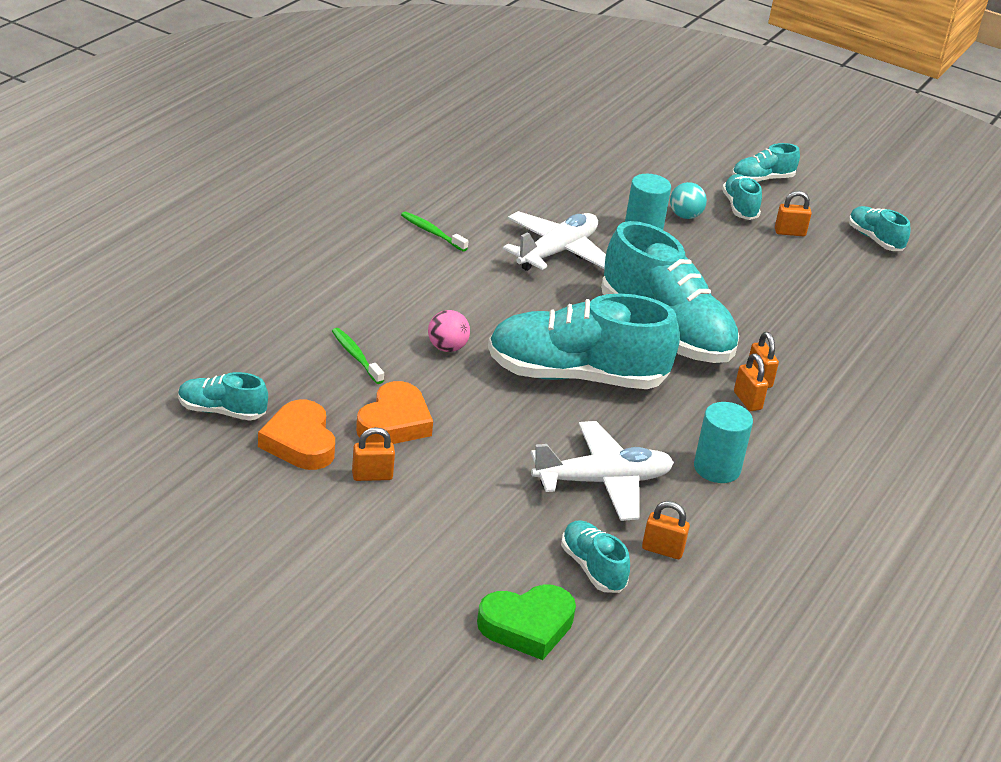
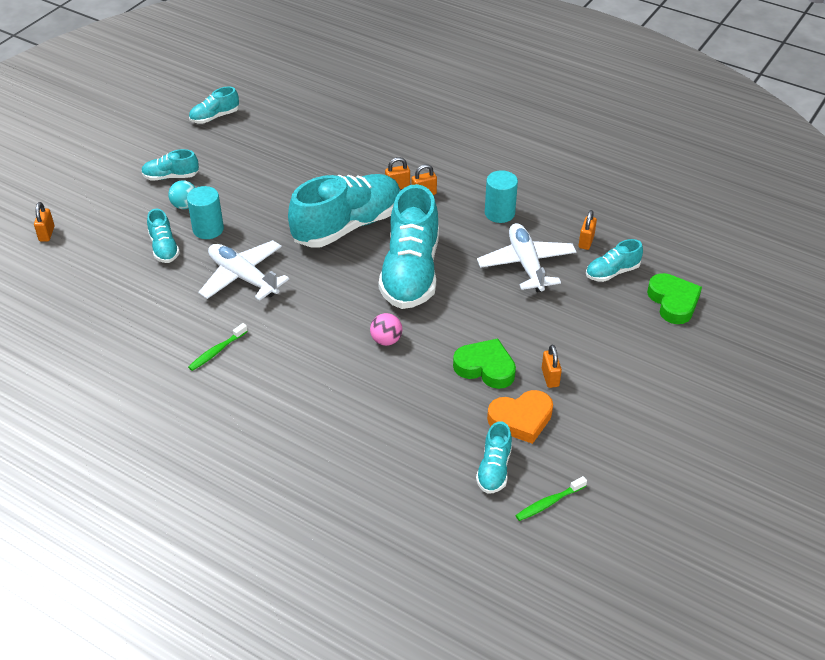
camera: 85 degrees left, 10 degrees up
(356, 356) = (406, 392): green toothbrush -> green toothbrush (549, 503)
(394, 422) = (485, 367): orange heart -> green heart
(762, 179) = (127, 161): turquoise shoe -> turquoise shoe (164, 248)
(790, 232) = (207, 155): orange padlock -> orange padlock (47, 234)

